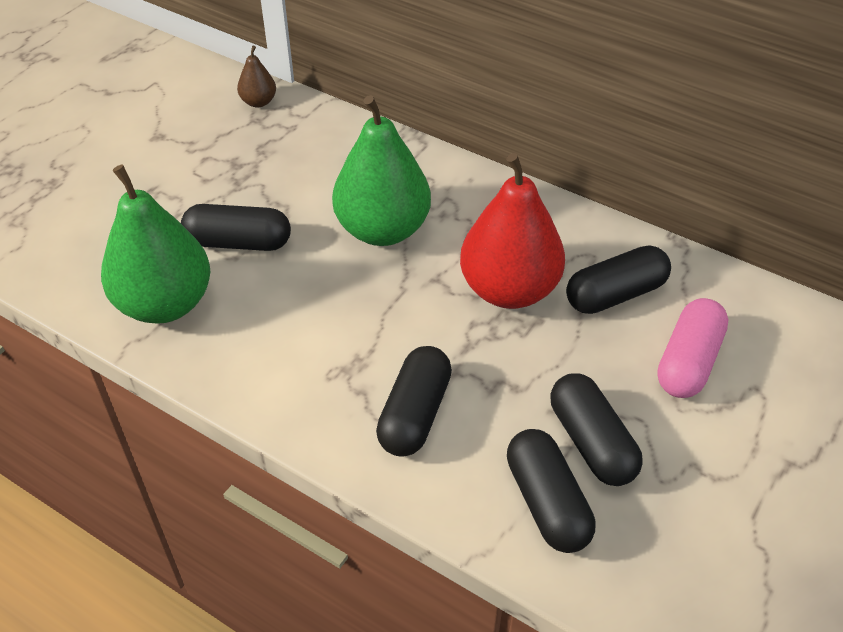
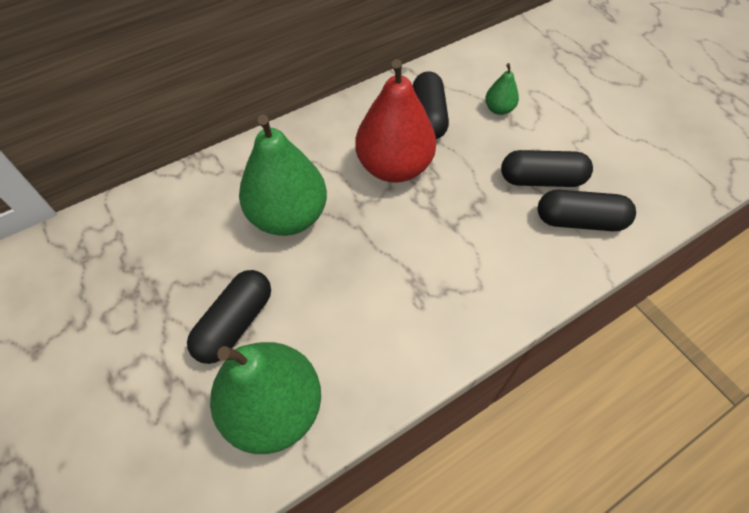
camera: 65 degrees left, 10 degrees up
(258, 102) = (61, 248): brown pear -> none
(415, 414) = (480, 264): black capsule -> none
(688, 362) = (499, 109): pink capsule -> green pear

